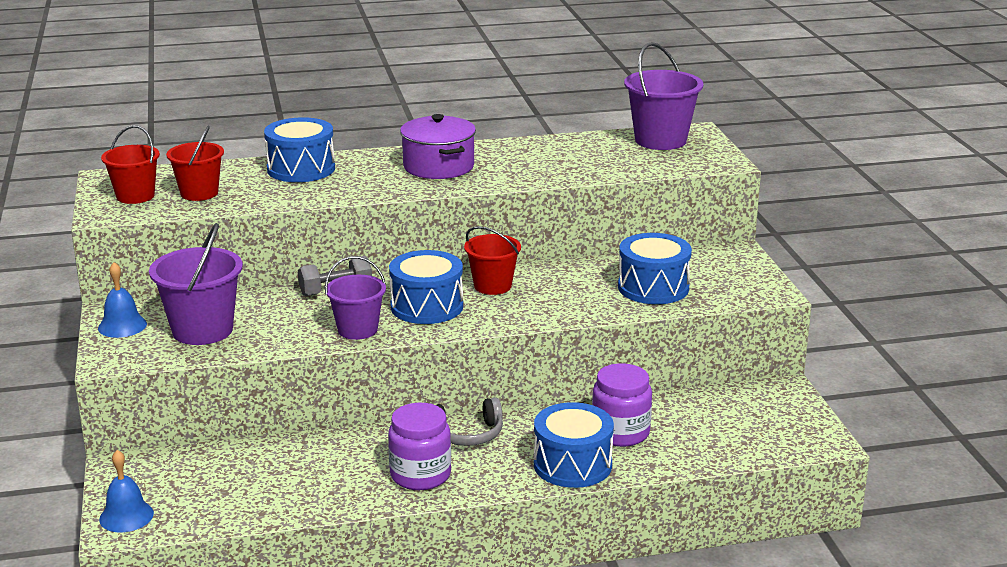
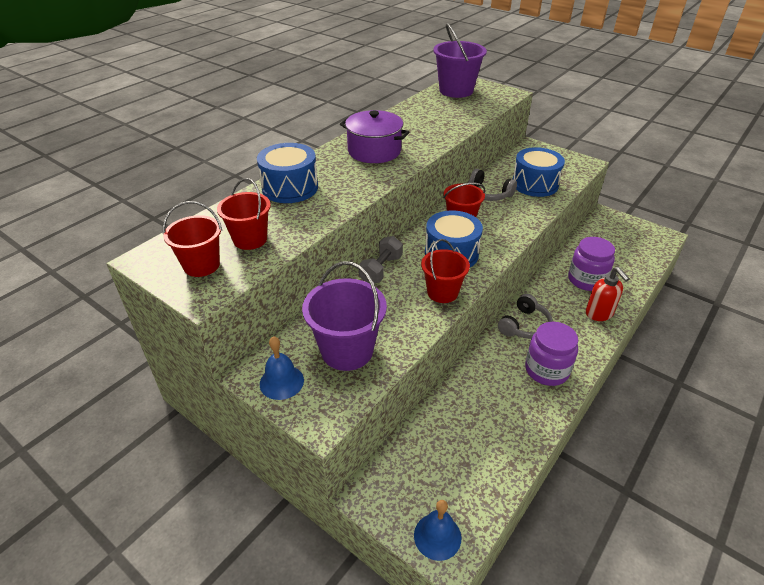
camera: 40 degrees left, 15 degrees up
(357, 330) = (442, 292): purple bucket -> red bucket
(572, 465) = (599, 314): blue drum -> red soap dispenser
(575, 275) = (488, 194): none -> grey headphones

